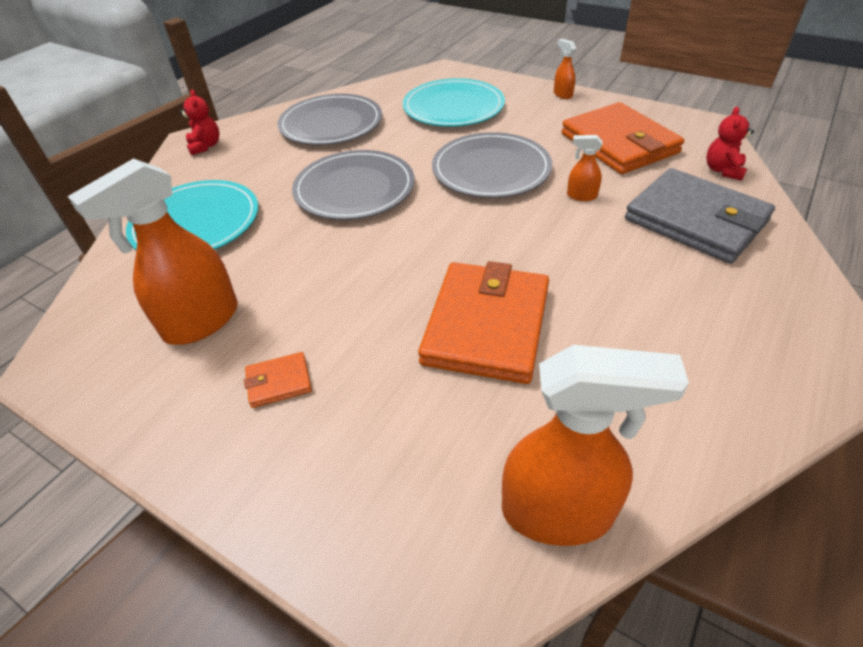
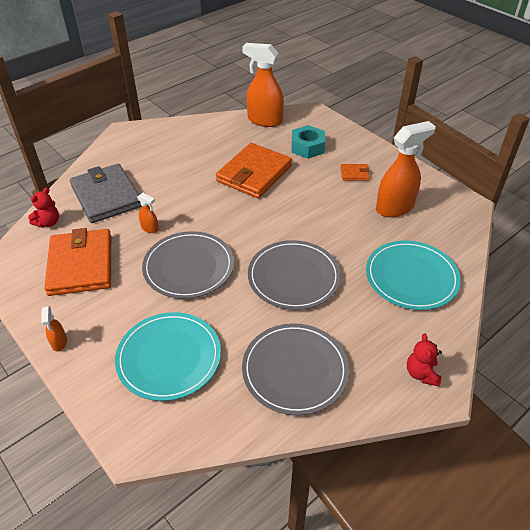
camera: 165 degrees left, 0 degrees up
(401, 435) = (307, 147): none -> turquoise nut

